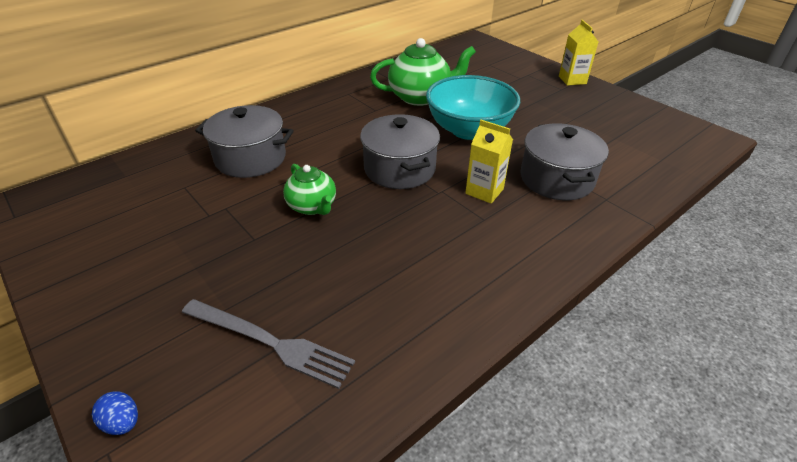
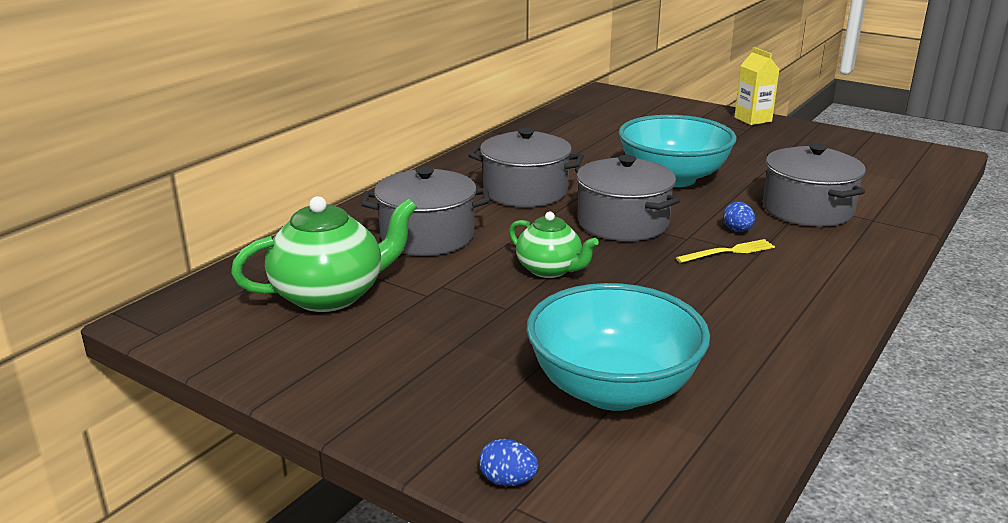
camera: 15 degrees left, 15 degrees down
(270, 342) = (613, 389): grey fork -> turquoise bowl
(349, 126) = (525, 191): none -> grey pot
(420, 97) = (587, 154): green teapot -> green teapot (330, 295)
(462, 213) = (728, 252): none -> yellow fork
(484, 191) = (737, 230): yellow carton -> blue egg

